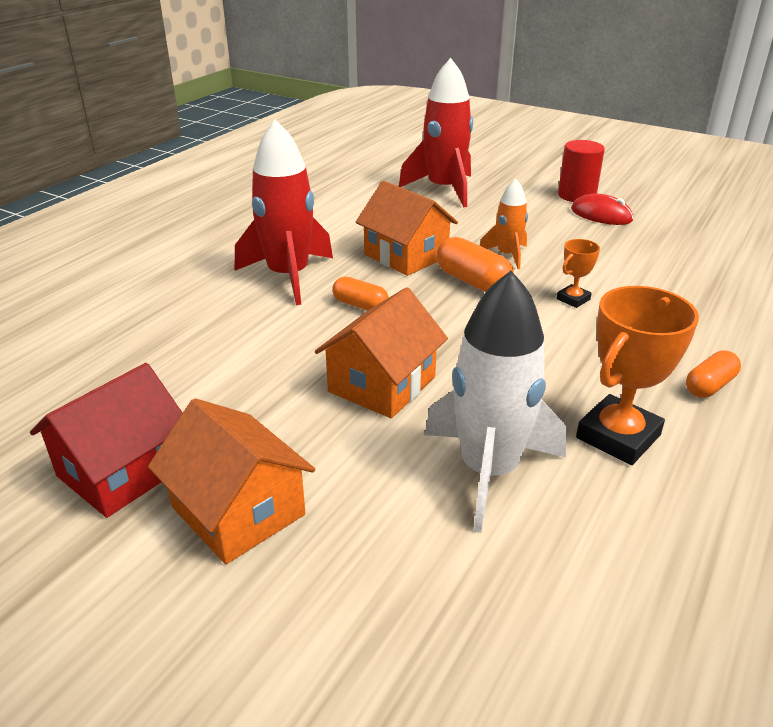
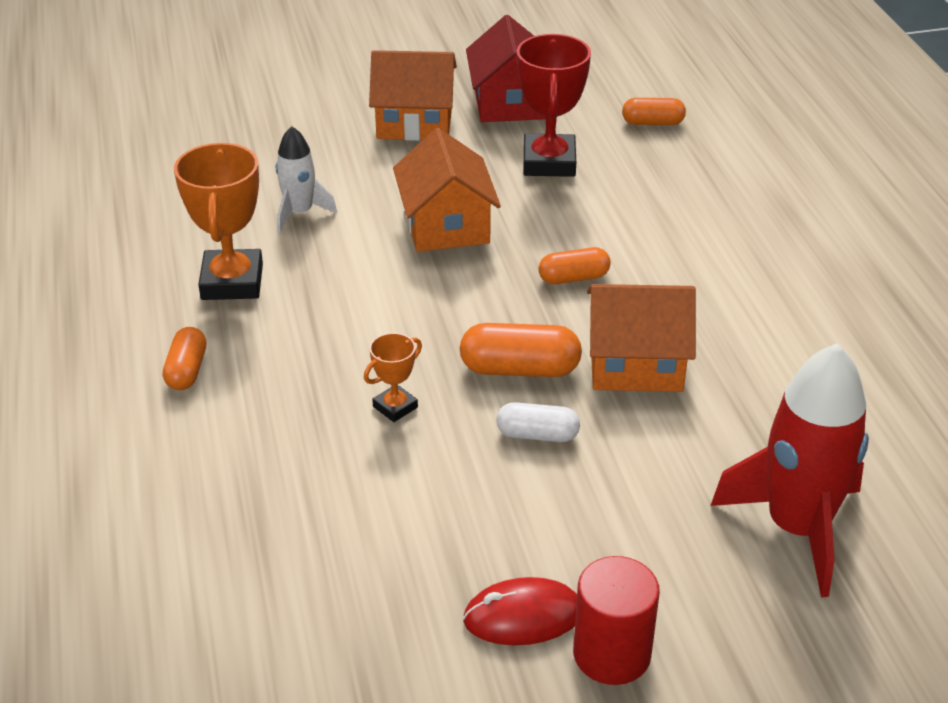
camera: 135 degrees right, 5 degrees up
(82, 371) = (652, 123): none -> orange capsule
(218, 387) = (549, 162): none -> red trophy
(288, 276) = (688, 269): red rocket -> none
(489, 470) = (300, 213): white rocket -> white rocket, size x0.54
(507, 255) = (537, 435): orange rocket -> white capsule
(573, 299) = (395, 407): orange trophy -> orange trophy turned 45 degrees clockwise

